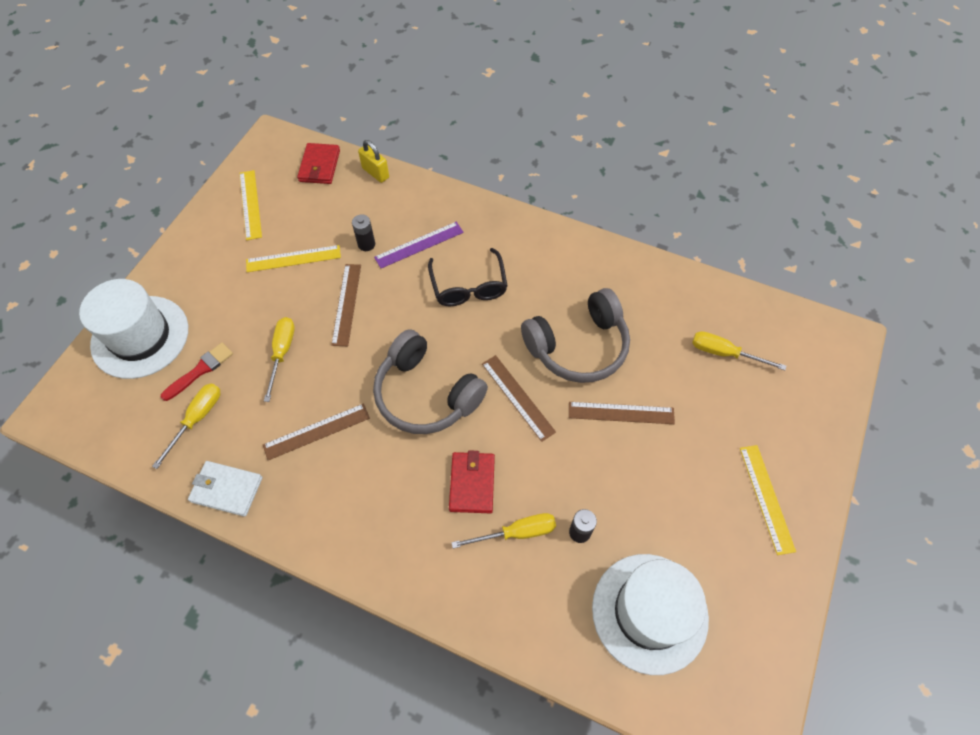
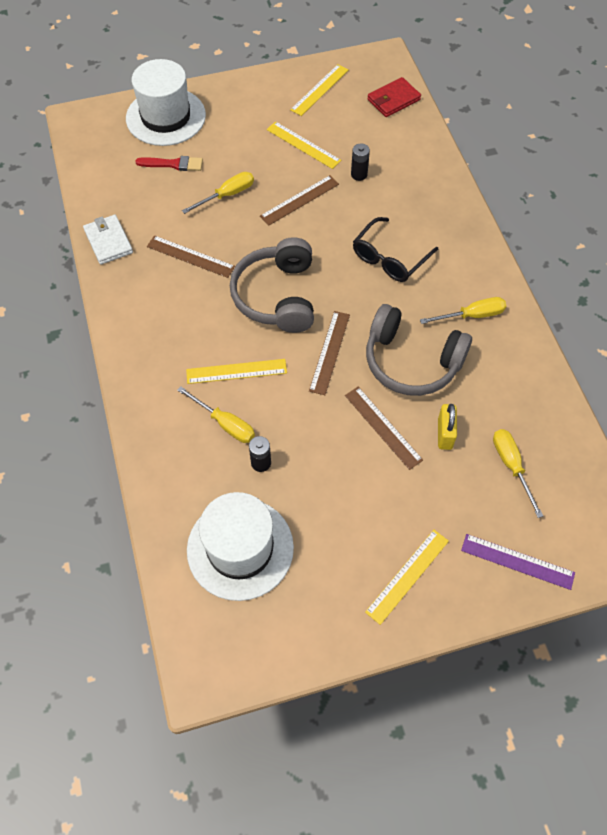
camera: 50 degrees right, 0 degrees up
(197, 419) = (139, 189): yellow screwdriver -> yellow screwdriver (472, 315)
(375, 173) = (424, 134): yellow padlock -> yellow padlock (444, 434)
(419, 245) = (392, 204): purple ruler -> purple ruler (517, 561)
(472, 483) = (236, 371): red wallet -> yellow ruler

